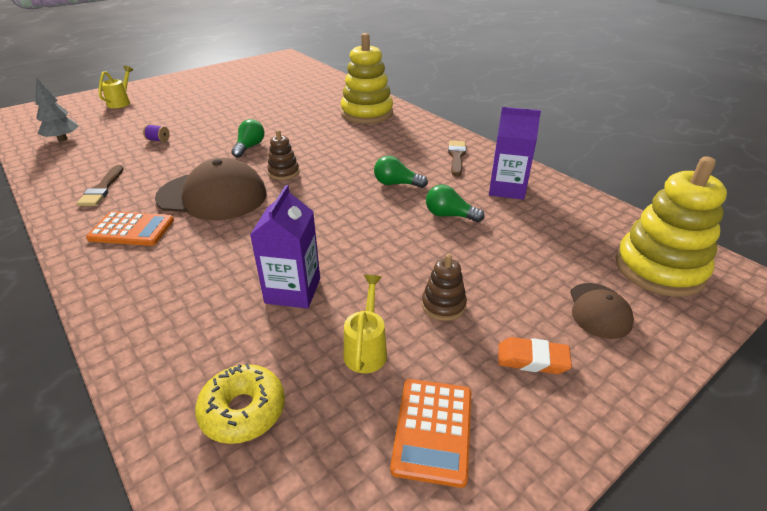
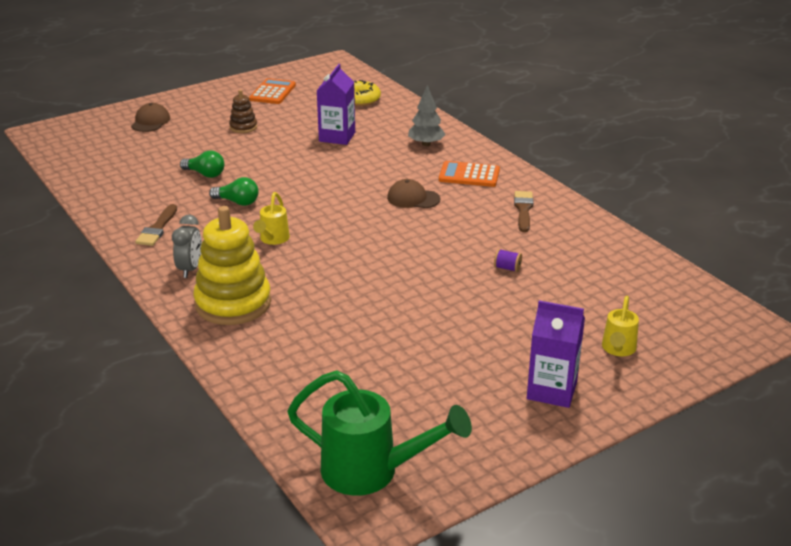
camera: 175 degrees left, 5 degrees down
(62, 139) = (630, 275): grey tree -> grey tree (426, 144)
(212, 196) = (413, 198): brown cap -> brown cap, size x0.52
(249, 147) = (391, 252): green light bulb -> none
(280, 64) = (372, 472): none -> green watering can
(283, 172) = (348, 219): brown stacking toy -> none
(366, 348) = (296, 114): yellow watering can -> yellow watering can (272, 240)
(408, 130) = (190, 269): none -> grey clock
(507, 189) = (136, 193): purple carton -> purple carton (552, 390)
(532, 359) = (208, 107): orange eraser -> none
(659, 269) = (84, 137): yellow stacking toy -> none

